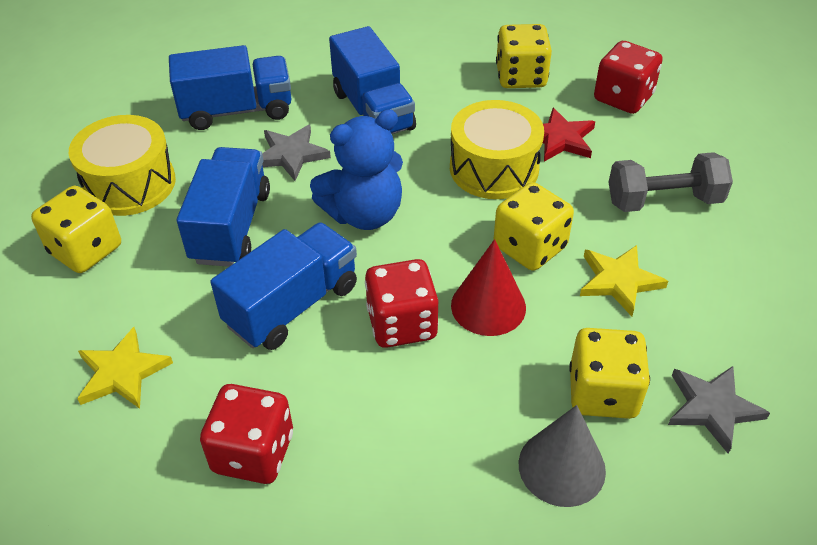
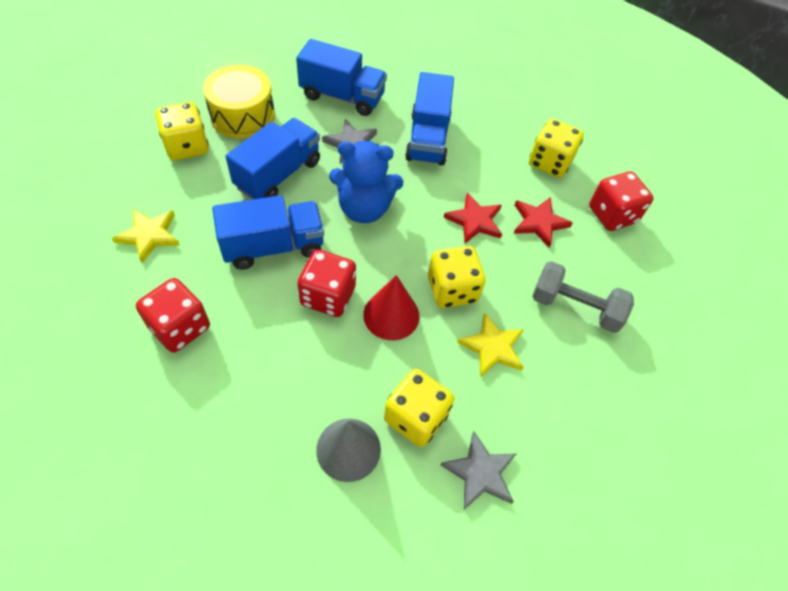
camera: 25 degrees right, 10 degrees up
(494, 168) = (474, 220): yellow drum -> red star

